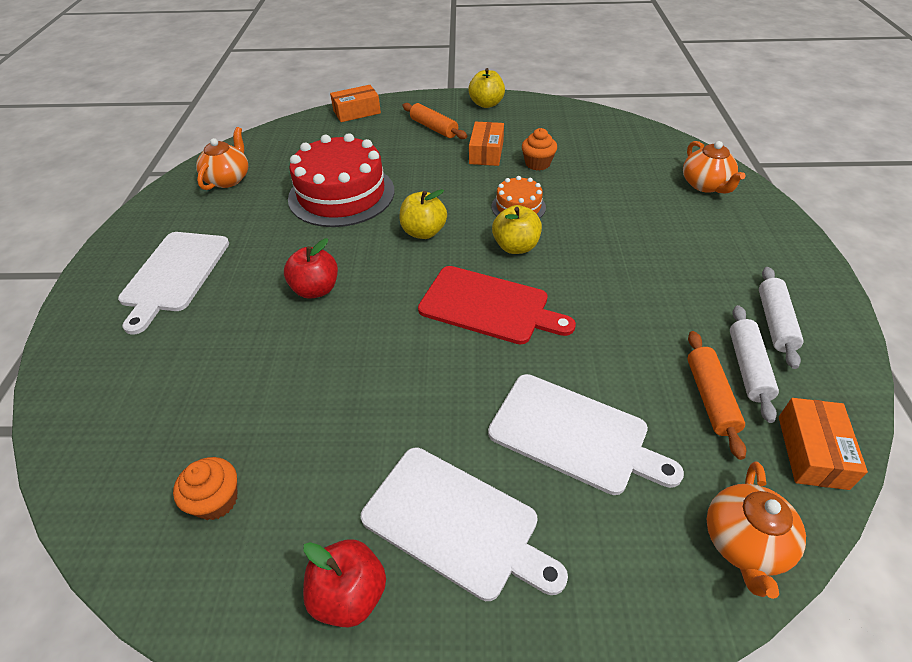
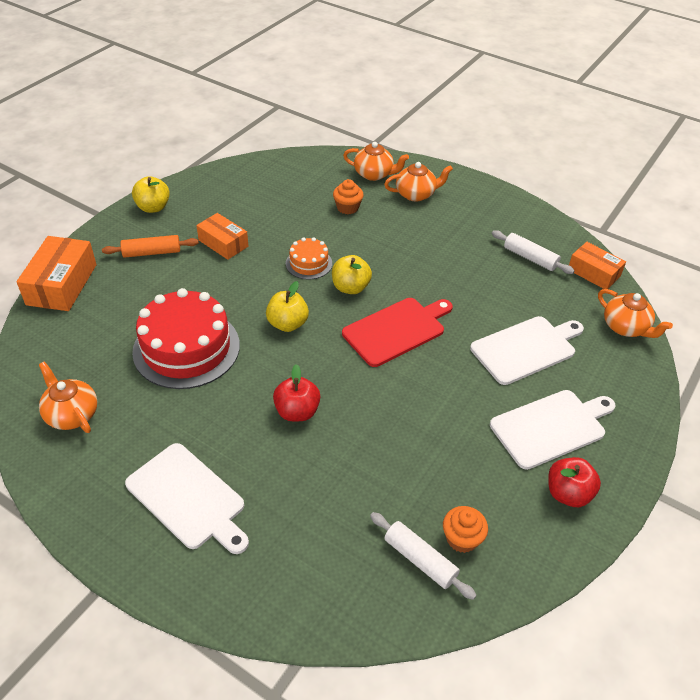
camera: 60 degrees left, 0 degrees up
(357, 112) = (62, 284): orange box -> orange box, size x1.51
(537, 163) = (268, 227): orange cupcake -> orange cupcake (347, 207)
(710, 398) = (539, 284): orange rolling pin -> none
(719, 225) = (416, 194): none -> orange teapot
(775, 322) = (508, 228): white rolling pin -> white rolling pin (420, 559)

